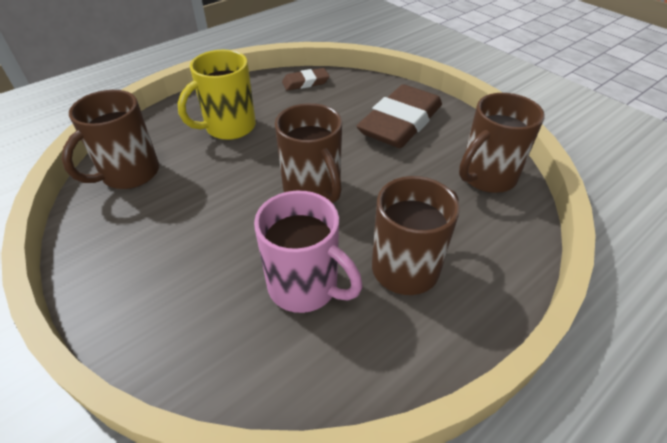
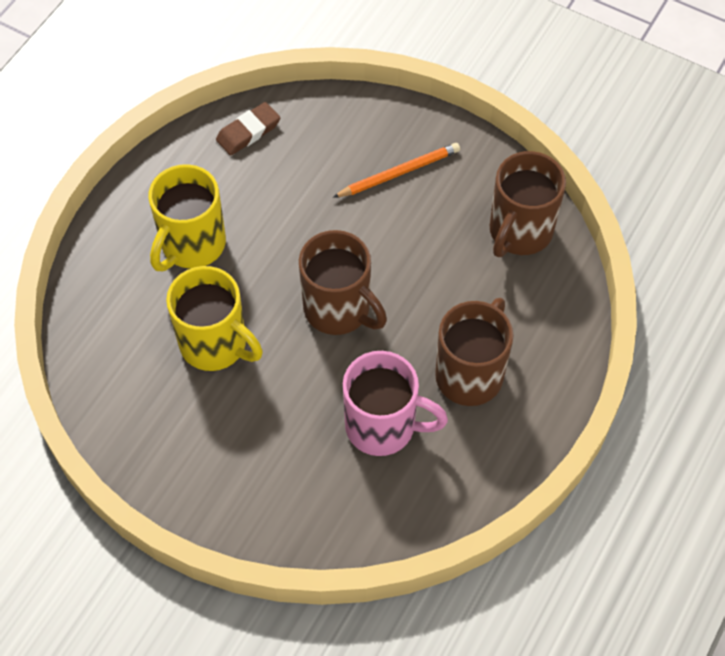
camera: 20 degrees left, 15 degrees up
(129, 174) = (117, 353): brown mug -> none
(203, 187) = (215, 344): none -> yellow mug
(400, 122) = (399, 172): brown eraser -> orange pencil

